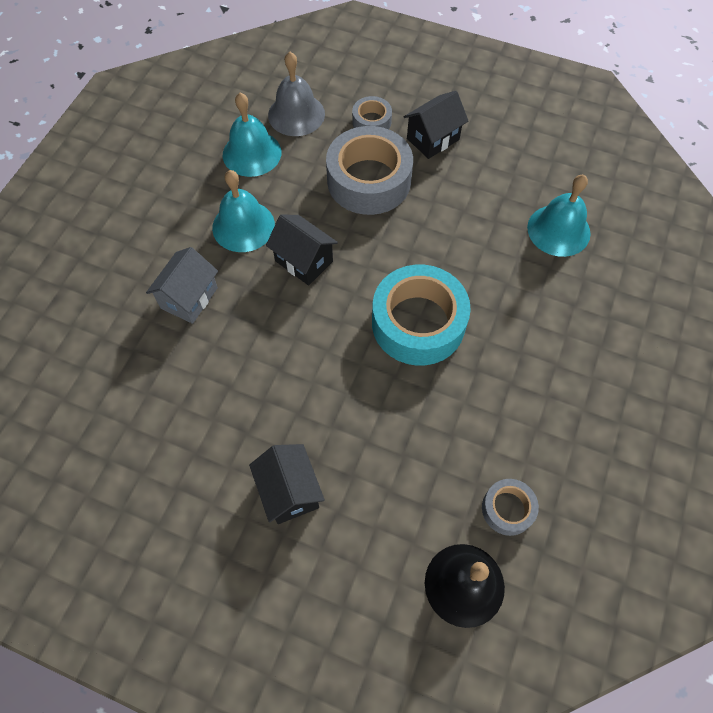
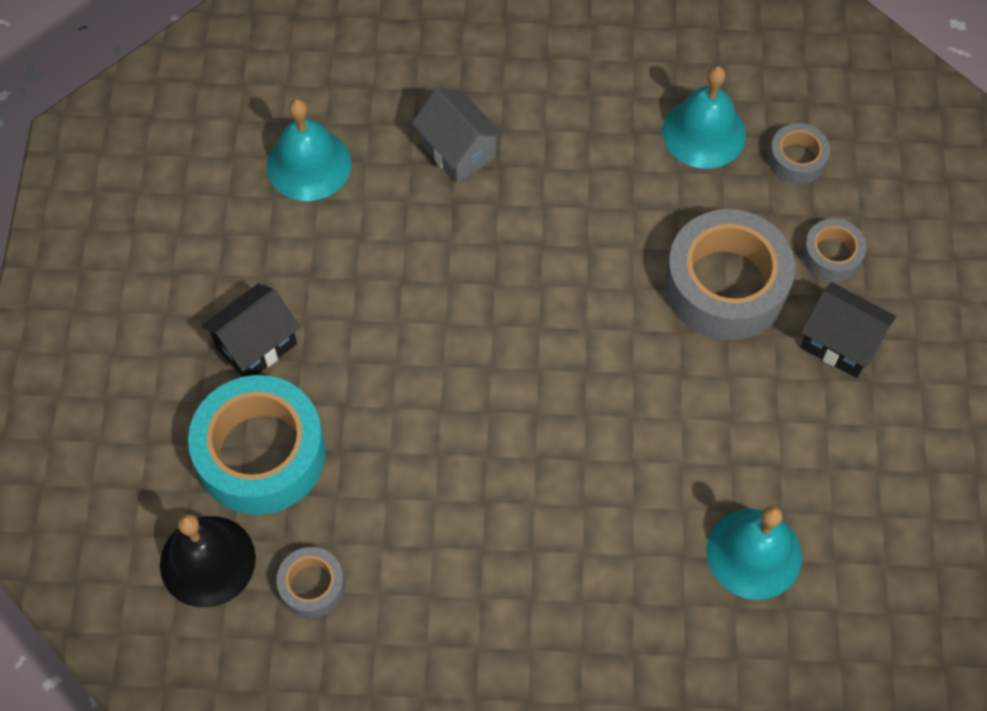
camera: 70 degrees right, 0 degrees up
(189, 298) = (458, 151): grey house -> grey house turned 45 degrees clockwise
(243, 226) = (585, 167): turquoise bell -> turquoise bell (309, 164)
(296, 114) = (797, 159): grey bell -> grey tape
(304, 261) = (562, 253): black house -> none
(418, 323) = (526, 414): turquoise tape -> turquoise tape (261, 453)

